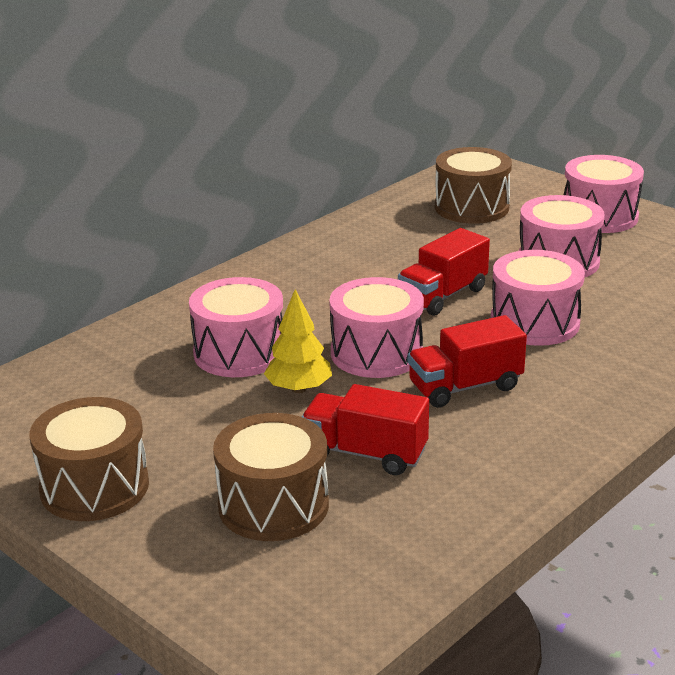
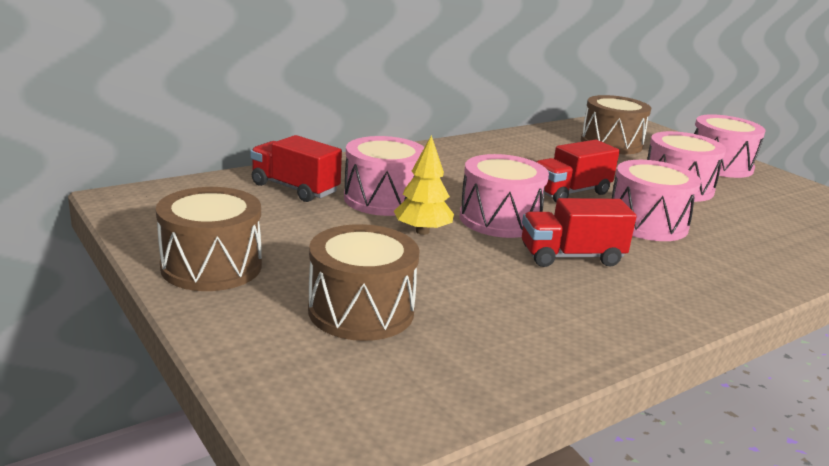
camera: 10 degrees right, 5 degrees down
(365, 453) = (462, 288): red truck -> red truck (295, 188)

